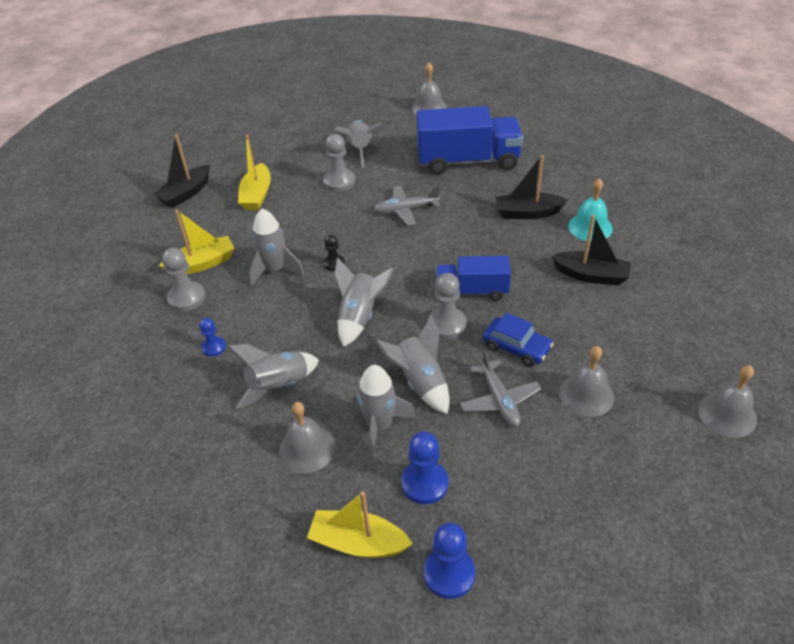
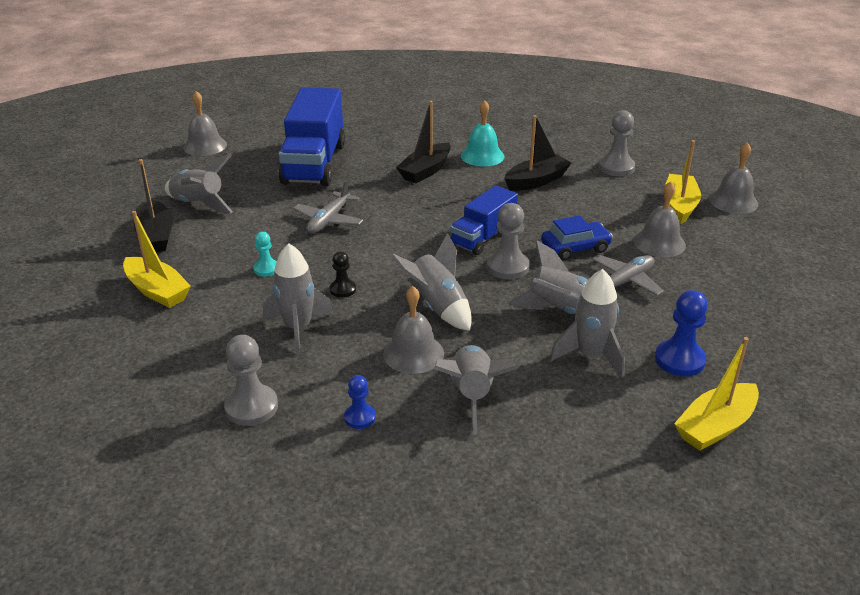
camera: 55 degrees left, 10 degrees down
(186, 193) = (64, 337): black boat -> black boat (156, 236)
(202, 264) = (211, 373): yellow boat -> yellow boat (679, 206)
(307, 449) = (575, 411): grey bell -> grey bell (413, 353)
(321, 220) = (266, 269): none -> turquoise pawn
(339, 181) = (226, 235): grey pawn -> grey pawn (616, 167)
(449, 573) = (785, 390): blue pawn -> none
(468, 161) = (314, 164): blue truck -> blue truck turned 150 degrees clockwise
(499, 400) = (624, 282): grey plane -> grey plane turned 60 degrees counterclockwise

